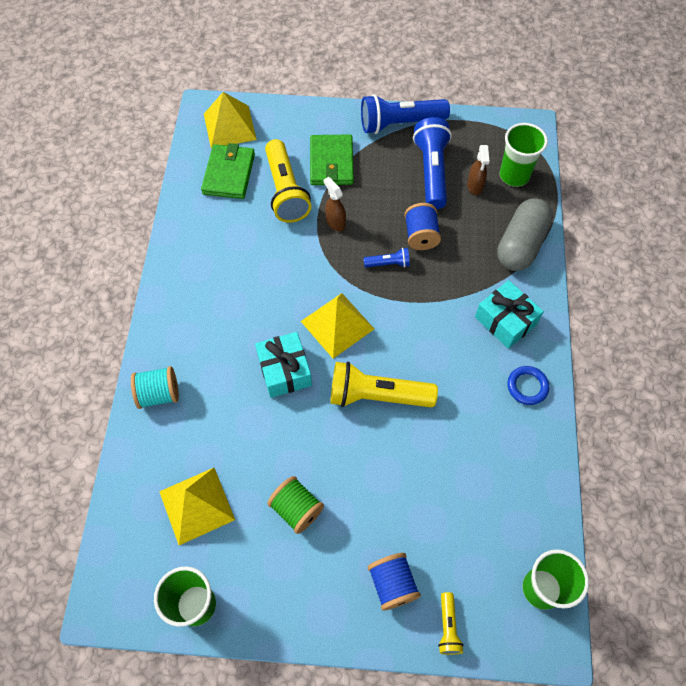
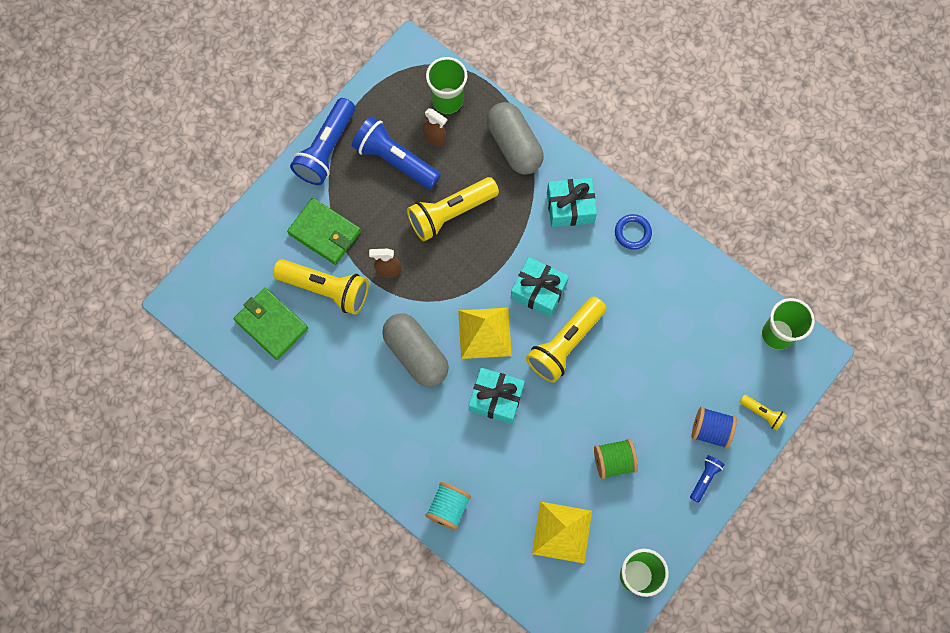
camera: 55 degrees left, 10 degrees up
(230, 126) = (218, 291): yellow pyramid -> none
(279, 285) = (416, 354): none -> grey capsule
(388, 263) = (458, 256): blue flashlight -> blue flashlight (705, 478)
(408, 343) = (538, 291): none -> turquoise gift
(421, 235) = (450, 213): blue spool -> yellow flashlight

